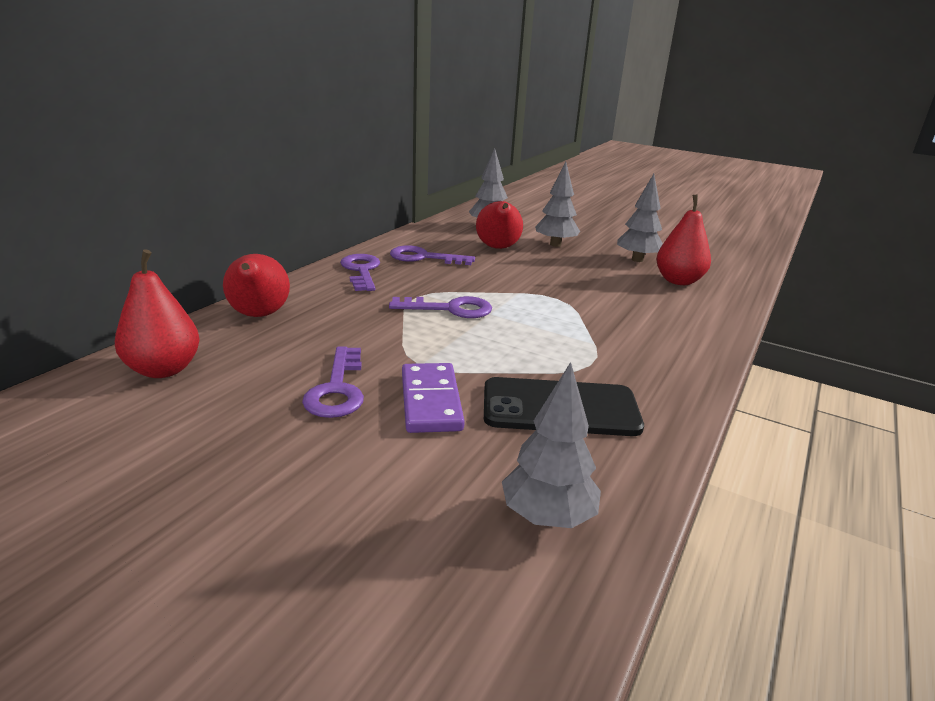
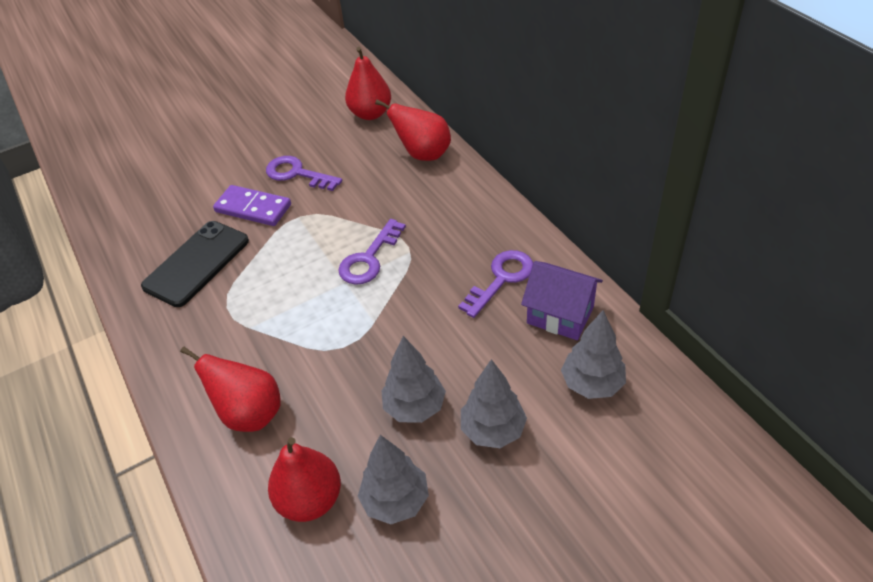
camera: 125 degrees right, 20 degrees up
(361, 271) = (485, 224): purple key -> none
(442, 238) = (560, 315): none -> purple house
(498, 248) = (504, 358): red pear -> red pear (250, 413)
(547, 517) = (133, 219): grey tree -> grey tree (415, 407)

